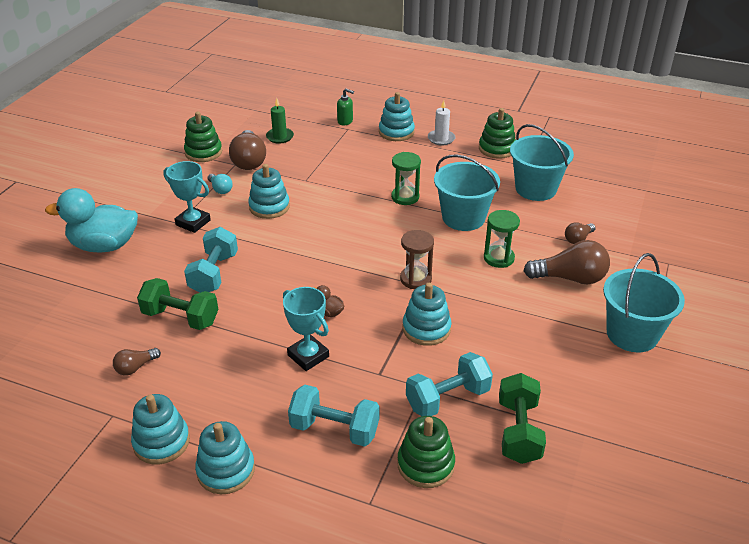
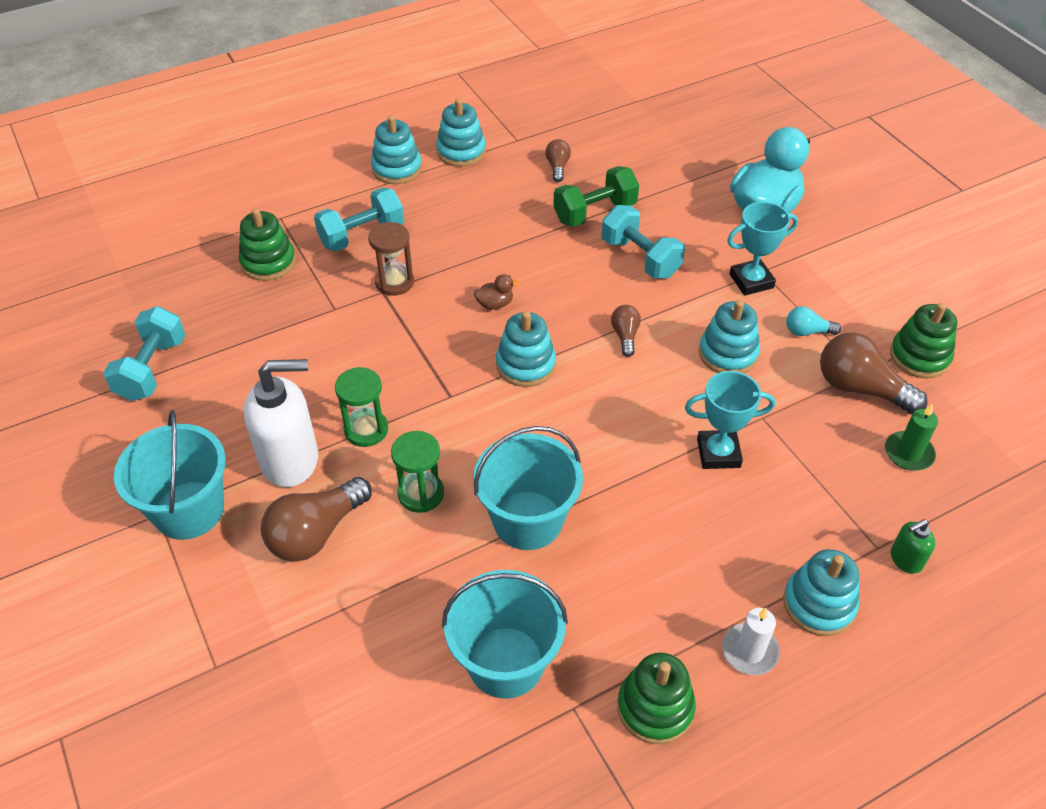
camera: 130 degrees right, 10 degrees up
(308, 356) = (455, 262): turquoise trophy -> turquoise trophy (718, 453)
(405, 197) = (630, 492): green hourglass -> green hourglass (366, 430)
(415, 279) = (469, 396): brown hourglass -> brown hourglass (394, 282)
(426, 329) = (394, 356): turquoise stacking toy -> turquoise stacking toy (525, 365)
(447, 398) = (304, 314): turquoise dumbbell -> turquoise dumbbell (152, 369)
(518, 431) = (220, 333): green dumbbell -> none
(550, 318) = (291, 460): none -> white soap dispenser
(578, 239) = (361, 608): brown light bulb -> brown light bulb (625, 336)

